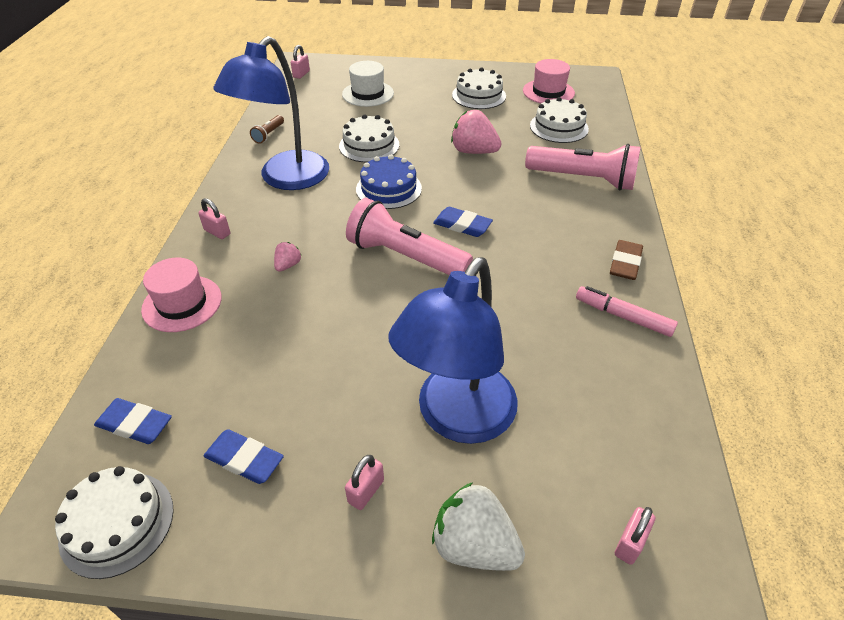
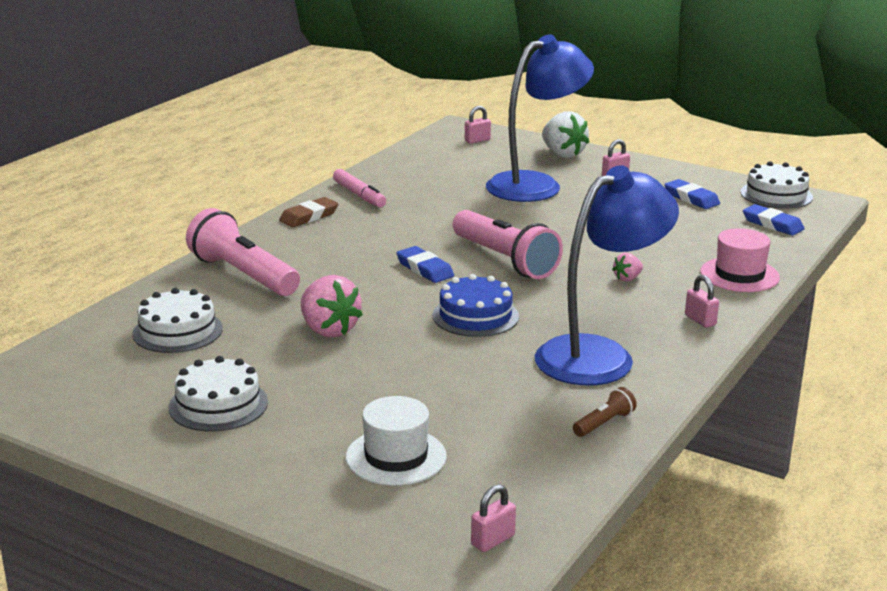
camera: 155 degrees left, 20 degrees down
(369, 145) = (461, 370): white cake -> none
(548, 92) = (106, 382): pink hat -> none

